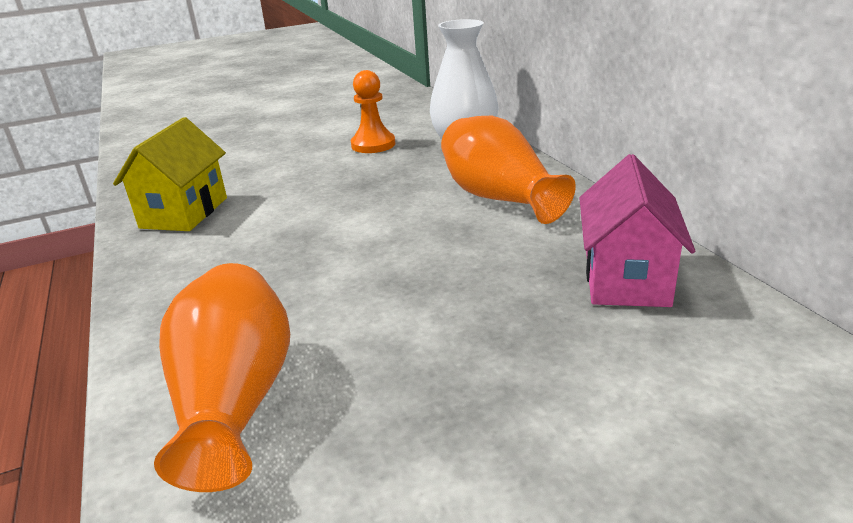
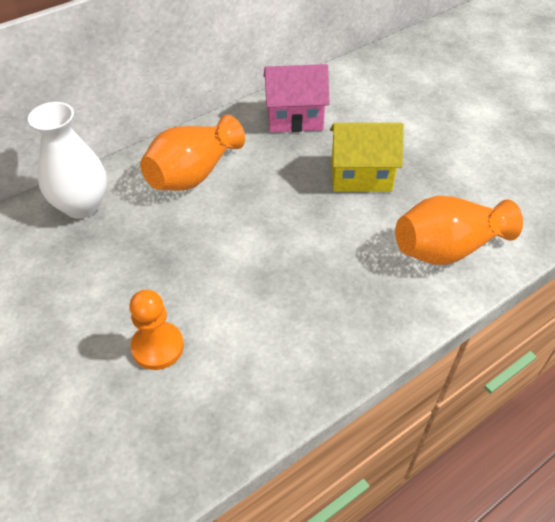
camera: 105 degrees left, 20 degrees up
(184, 213) = (229, 389): yellow house -> yellow house (361, 176)
(373, 145) = (61, 277): orange pawn -> orange pawn (158, 347)

